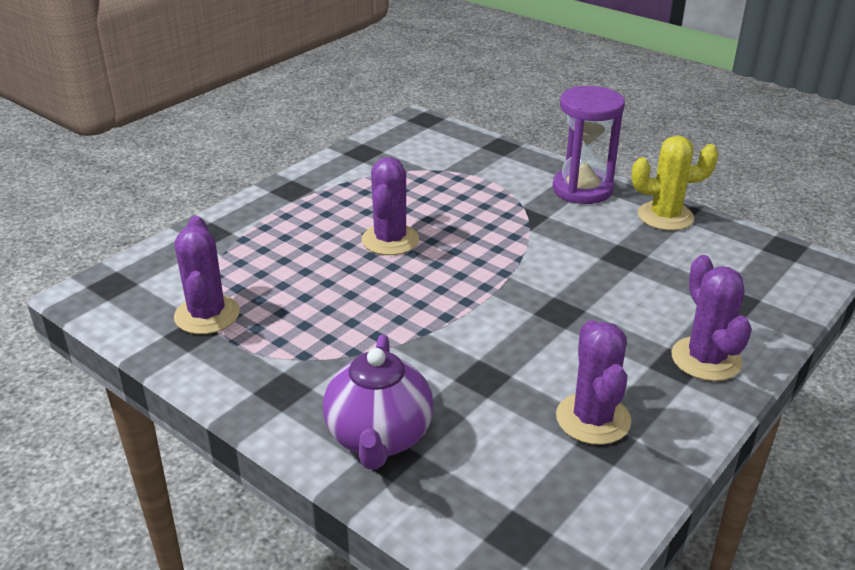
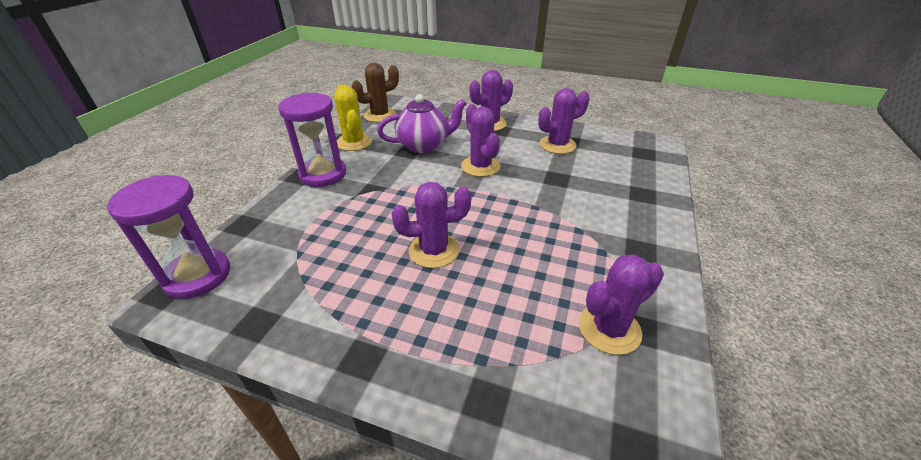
camera: 110 degrees left, 5 degrees up
(379, 437) = (635, 201): purple teapot -> purple teapot (424, 145)
(437, 130) = (197, 276): none -> purple hourglass
(551, 311) = (480, 166): none -> purple cactus
(761, 247) = (380, 115): none -> brown cactus

